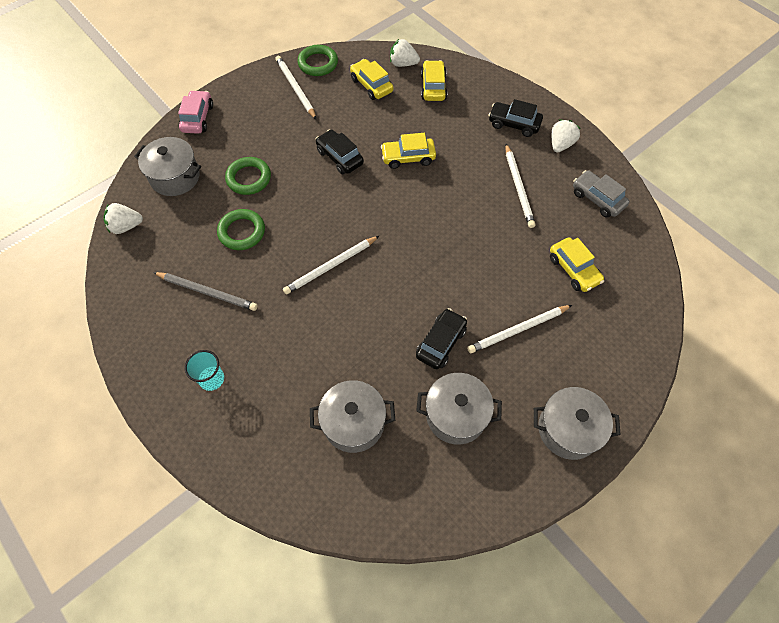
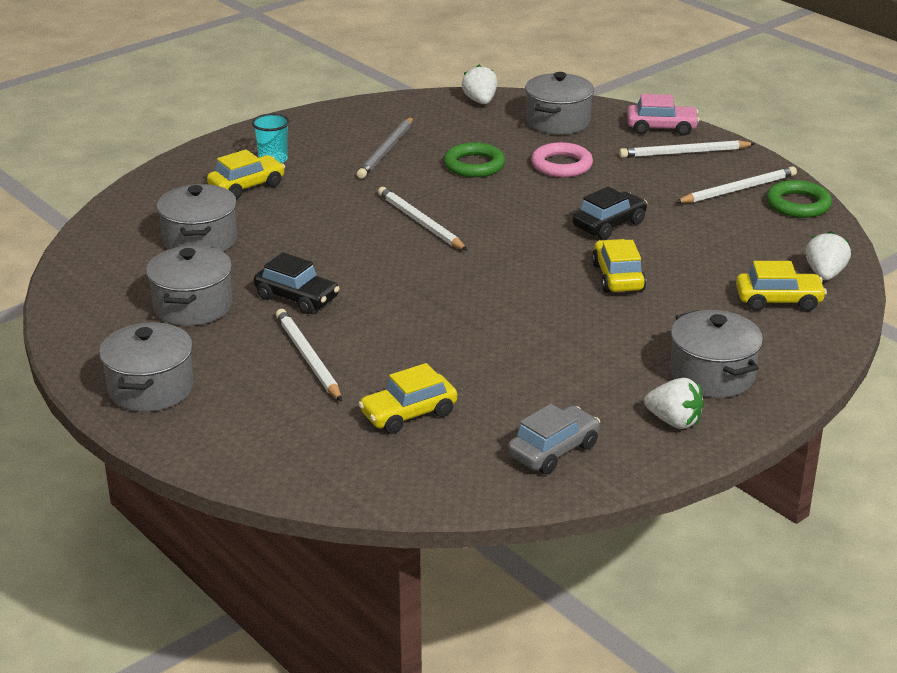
camera: 90 degrees right, 30 degrees down
(249, 178) = (561, 165): green ring -> pink ring
(371, 85) = (764, 247): yellow car -> yellow car (247, 186)
(514, 124) = (712, 375): black car -> grey pot
(518, 187) = (570, 372): white pencil -> white pencil (684, 153)

